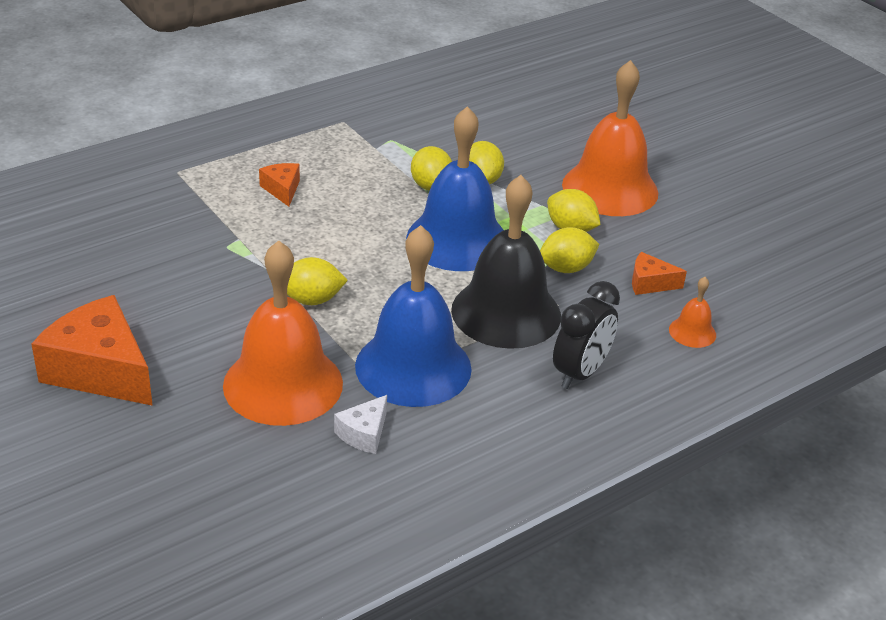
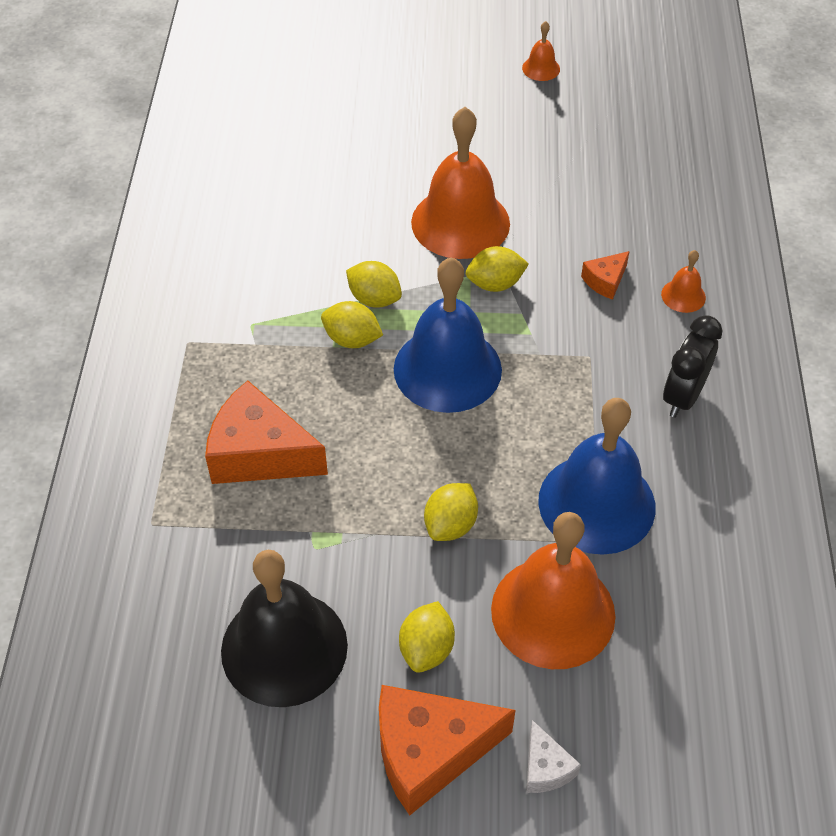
camera: 50 degrees left, 15 degrees up
(282, 190) = (259, 454): orange cheese -> orange cheese, size x2.08
(364, 434) = (658, 588): white cheese -> white cheese (545, 768)
(506, 312) = (572, 397): black bell -> black bell (284, 647)
(566, 268) = (545, 321): yellow lemon -> yellow lemon (426, 649)
(580, 373) = (682, 396): black clock -> black clock turned 135 degrees counterclockwise
(832, 162) = (541, 68): none -> orange bell

